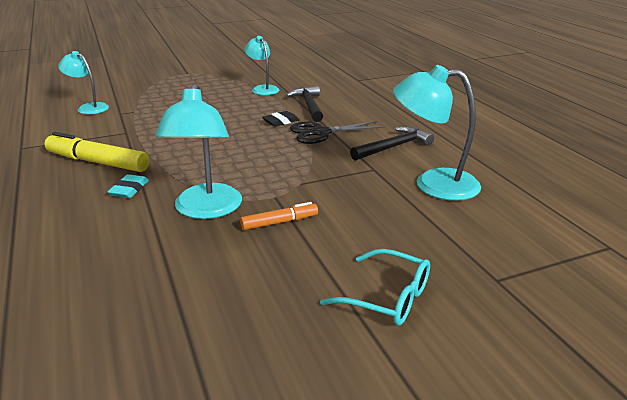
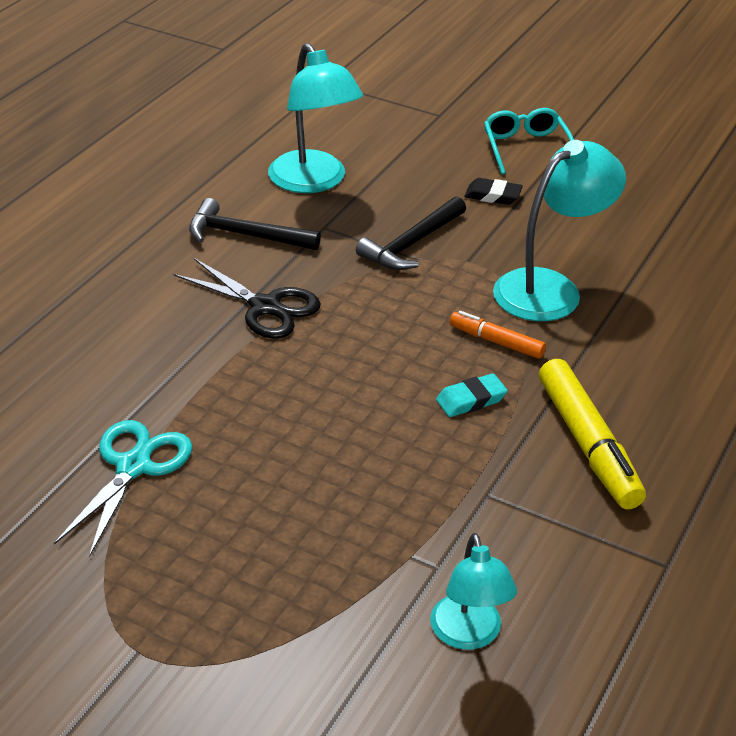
camera: 130 degrees left, 10 degrees up
(129, 190) = (595, 366): turquoise eraser -> turquoise eraser (471, 400)
(263, 89) = (133, 466): turquoise lamp -> turquoise scissors
(279, 222) = (506, 235): orange marker -> orange marker (496, 341)
(281, 121) = (266, 362): black eraser -> black eraser (493, 195)
(309, 105) = (167, 368): black hammer -> black hammer (411, 244)

